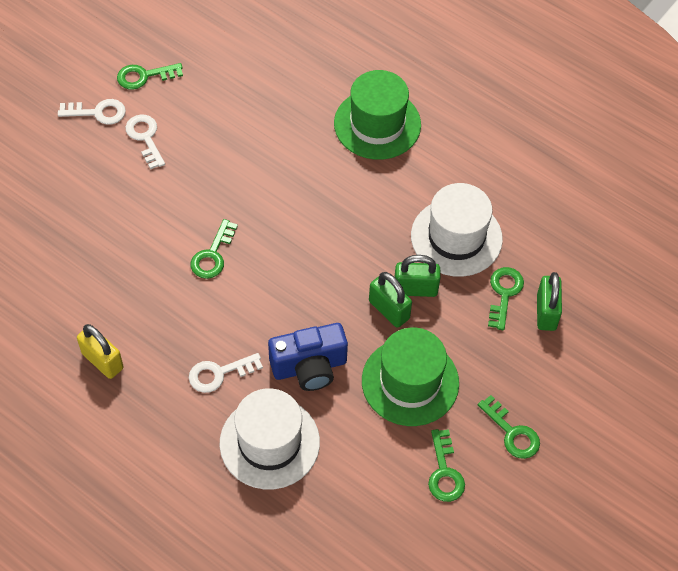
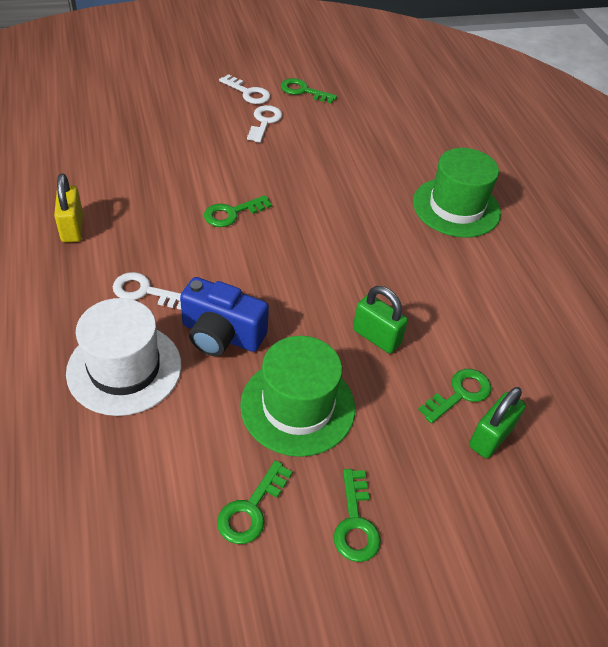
camera: 35 degrees right, 10 degrees down
(389, 310) = (336, 337): green padlock -> none
(456, 237) = (453, 322): white hat -> none

